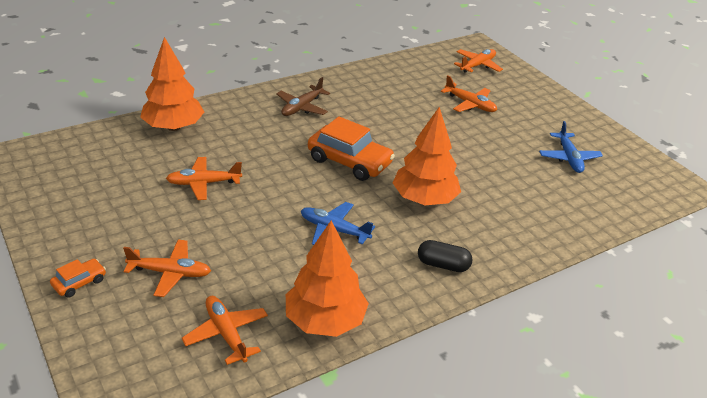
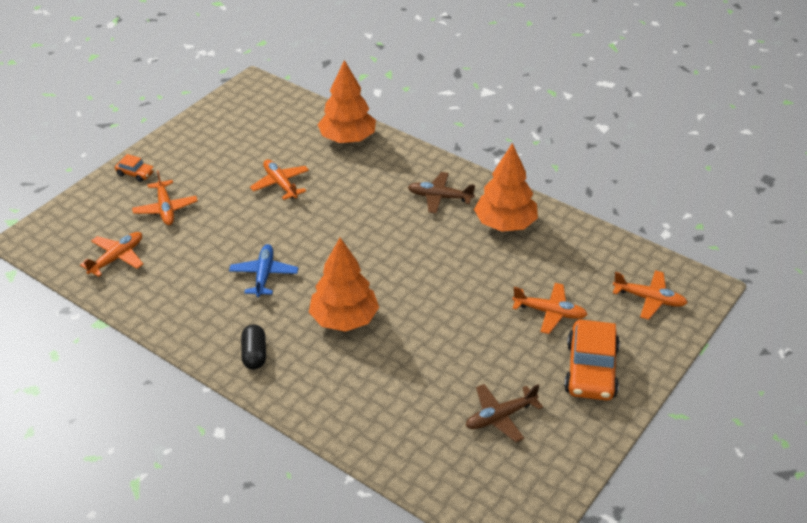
camera: 70 degrees right, 5 degrees up
(325, 321) = (152, 303): orange tree -> orange tree (505, 224)
(349, 161) = (371, 255): orange car -> orange car (591, 370)
(470, 104) = (550, 312): orange plane -> orange plane turned 90 degrees counterclockwise
(569, 158) = (500, 417): blue plane -> brown plane

